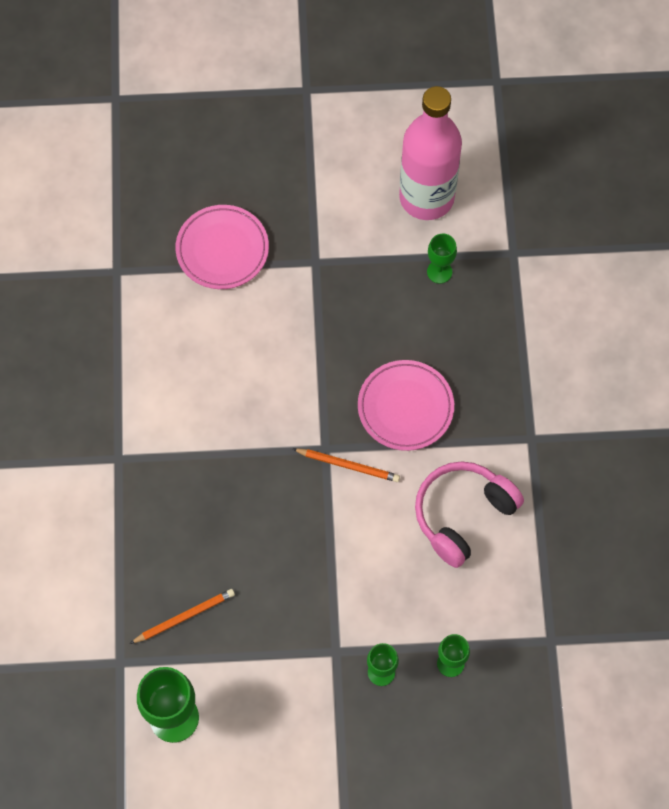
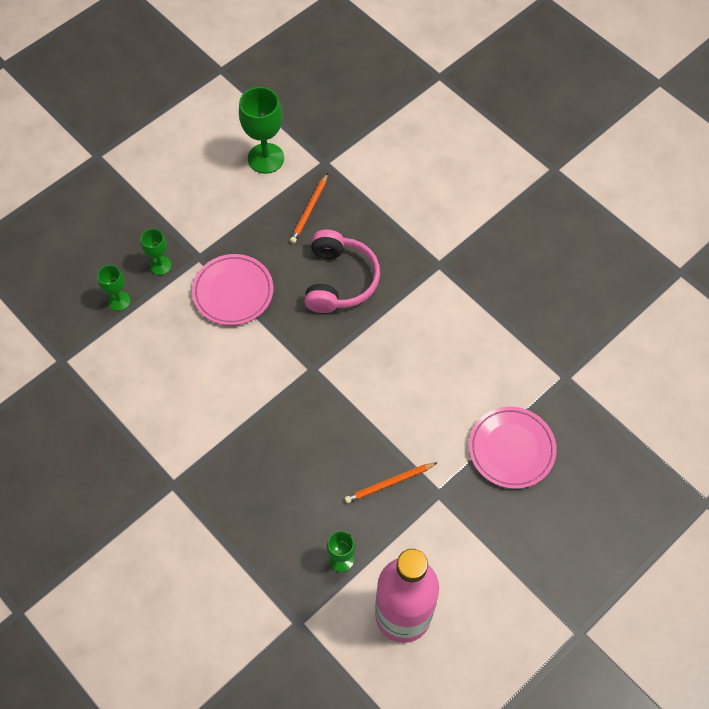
camera: 140 degrees right, 5 degrees down
(348, 465) = (287, 369): orange pencil -> orange pencil (389, 483)
(405, 407) = (281, 437): pink plate -> pink plate (233, 292)
(462, 514) = (182, 395): pink headphones -> pink headphones (339, 280)

